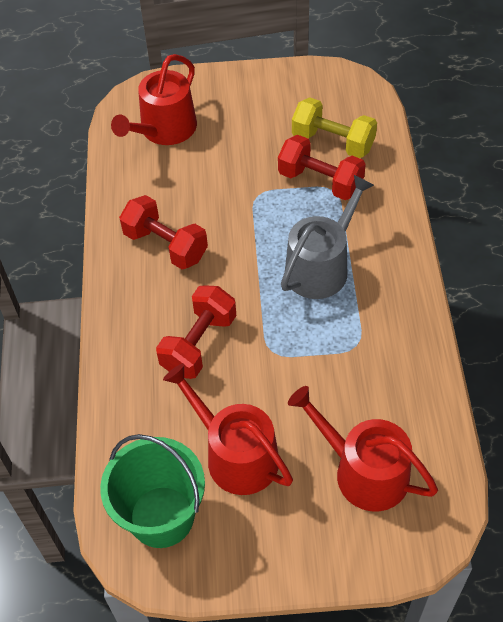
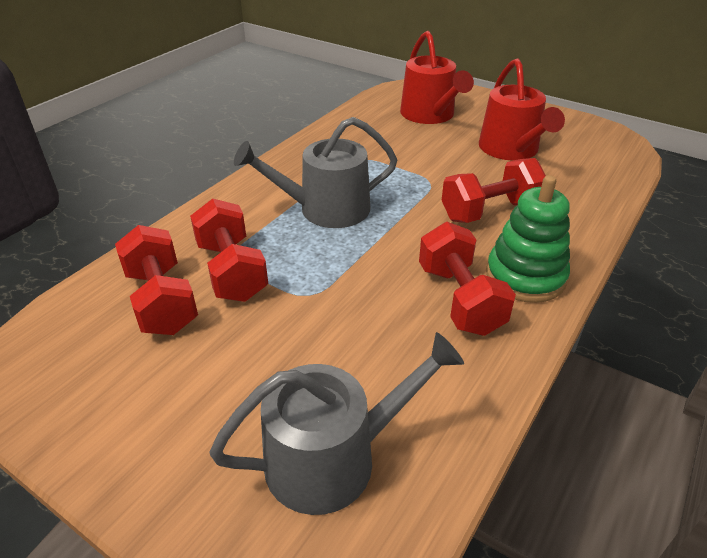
camera: 145 degrees left, 15 degrees down
(135, 290) = (525, 276): none -> green stacking toy
(162, 516) = (589, 146): green bucket -> none
(164, 130) = (334, 457): red watering can -> grey watering can
(333, 142) = (161, 301): yellow dumbbell -> red dumbbell

